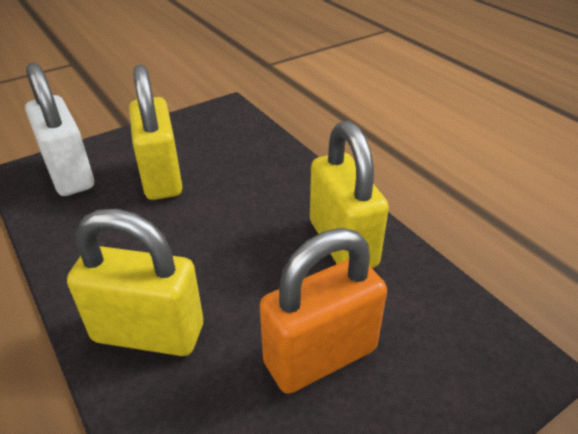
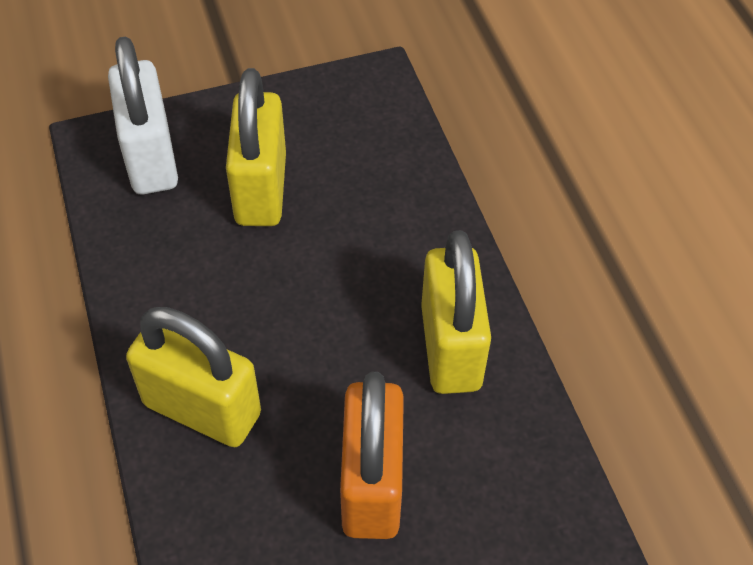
camera: 15 degrees right, 15 degrees up
(320, 356) = (372, 484): orange padlock -> orange padlock turned 75 degrees counterclockwise

